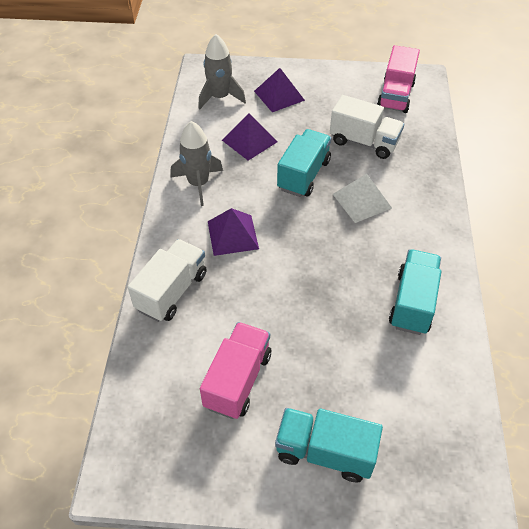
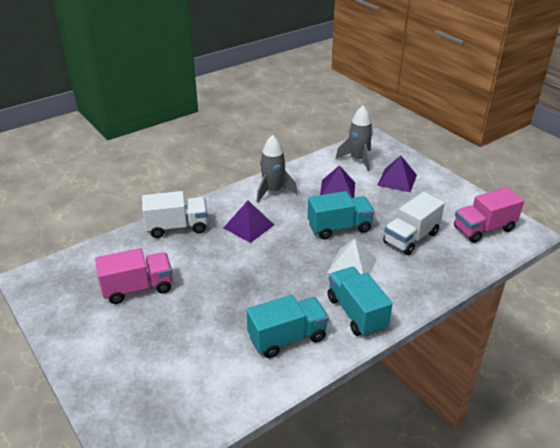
camera: 50 degrees right, 15 degrees down
(325, 452) = (117, 355): turquoise truck -> turquoise truck (356, 313)
(364, 142) = (411, 238): white truck -> white truck turned 60 degrees clockwise

